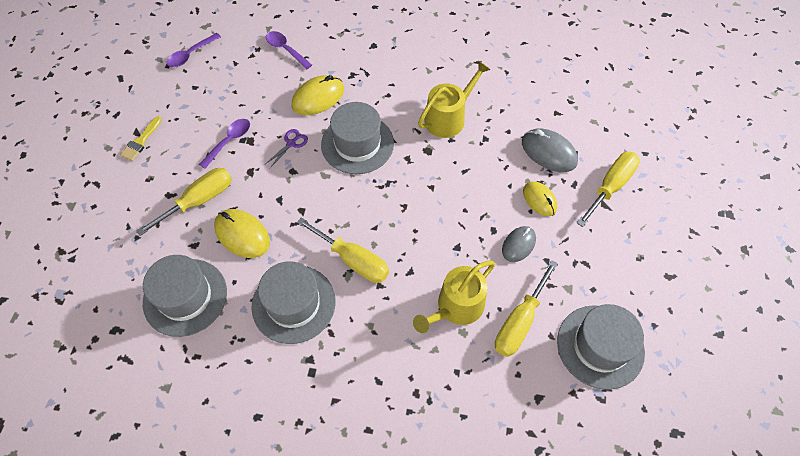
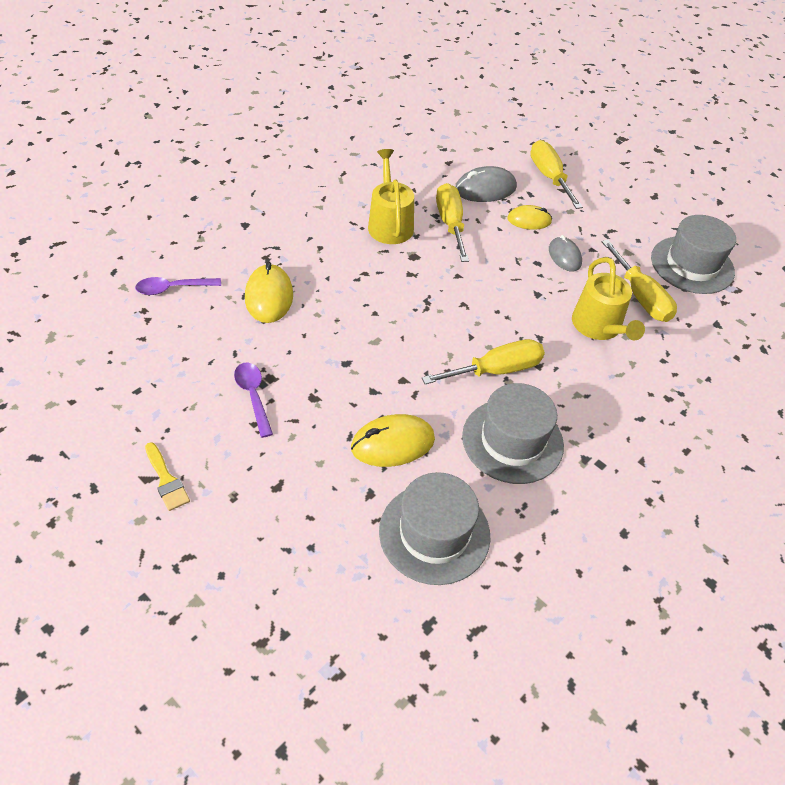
camera: 60 degrees left, 10 degrees down
(191, 54) = (81, 371): purple spoon -> none
(199, 201) = (312, 461): yellow screwdriver -> yellow screwdriver (450, 224)
(291, 143) = (309, 346): purple scissors -> none
(357, 144) = (359, 298): grey hat -> none

